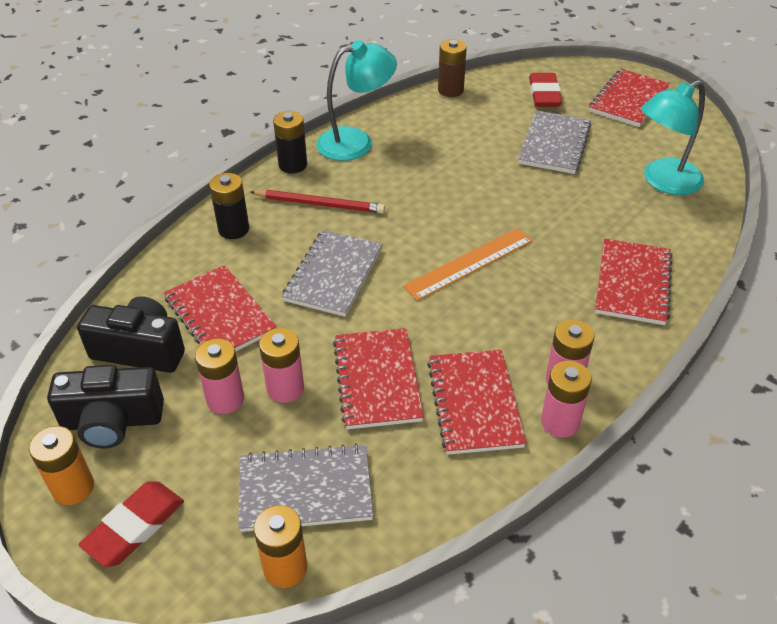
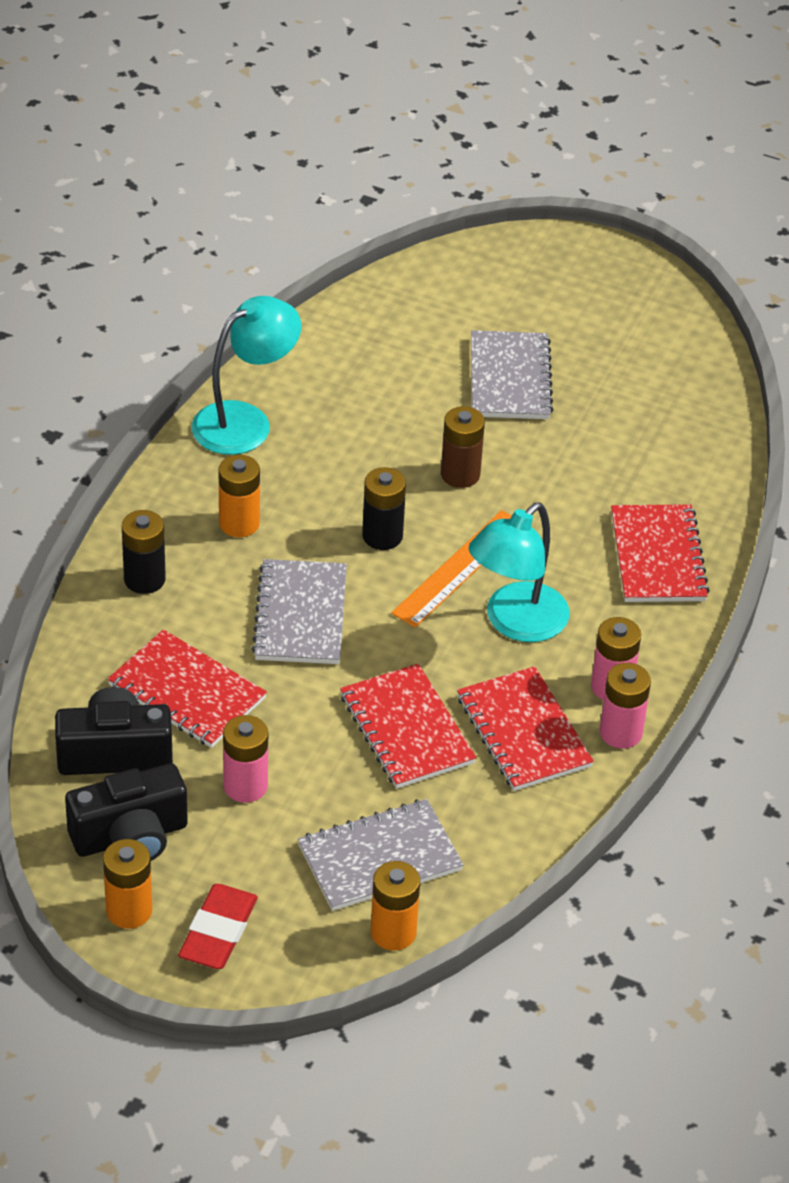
camera: 20 degrees left, 0 degrees up
(285, 388) = (307, 760): pink battery -> none
(293, 165) = (175, 472): black battery -> black battery (382, 536)
(320, 204) = (239, 523): red pencil -> orange battery
(450, 90) = (341, 314): brown battery -> brown battery (460, 474)
(544, 94) = (472, 298): red eraser -> none
(629, 100) = (588, 289): red notebook -> none
(663, 182) = (662, 410): turquoise lamp -> turquoise lamp (515, 623)

